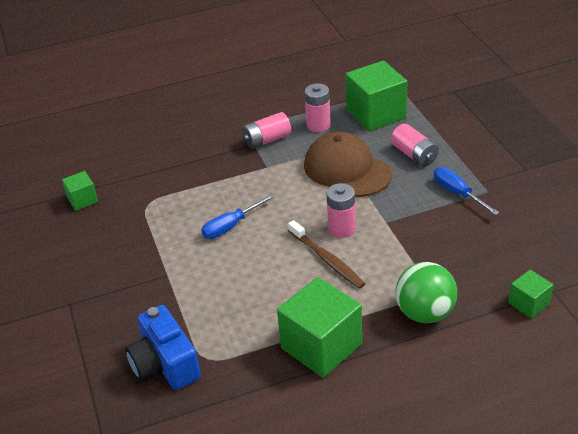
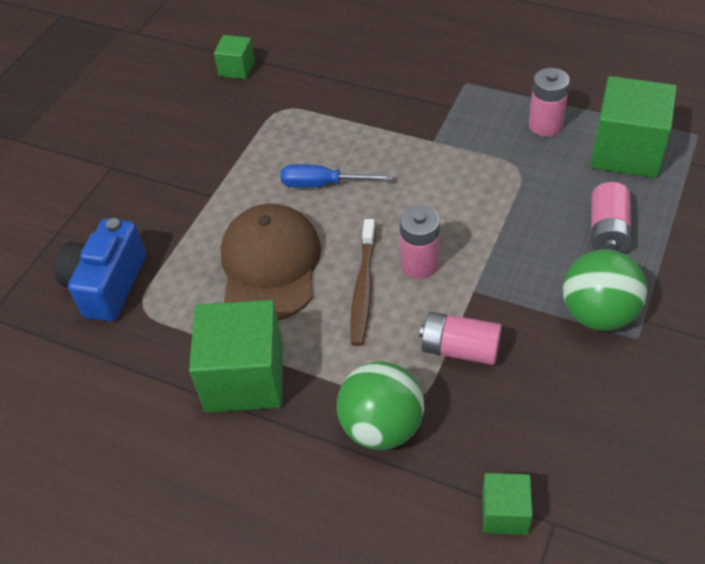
camera: 45 degrees right, 10 degrees up
(267, 140) = (471, 110): pink battery -> pink battery (460, 349)
(347, 169) = (510, 199): brown cap -> brown cap (270, 265)
(457, 193) = (598, 314): blue screwdriver -> green ball

